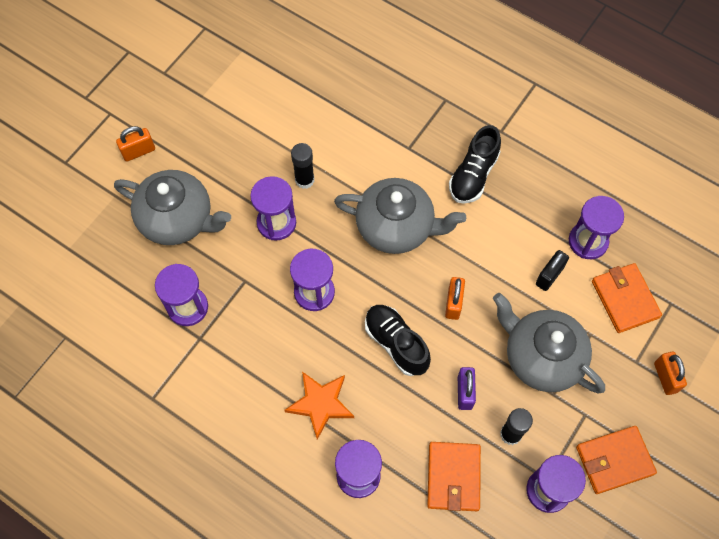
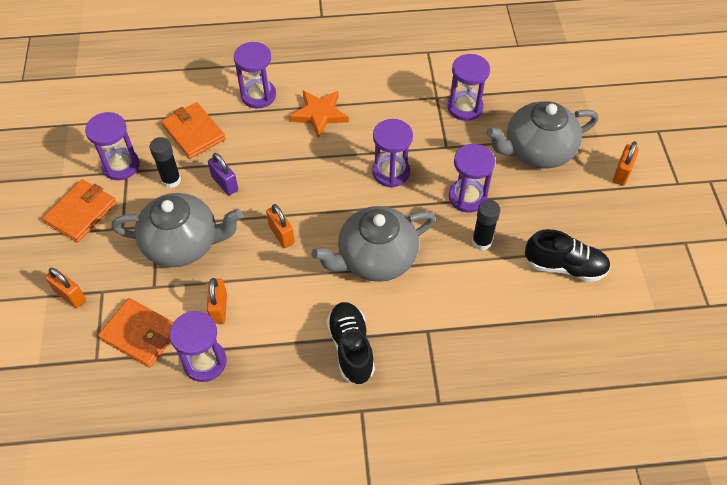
camera: 140 degrees right, 10 degrees down
(396, 343) = (301, 180): black shoe -> black shoe (565, 266)
(549, 276) = (219, 308): black padlock -> orange padlock

